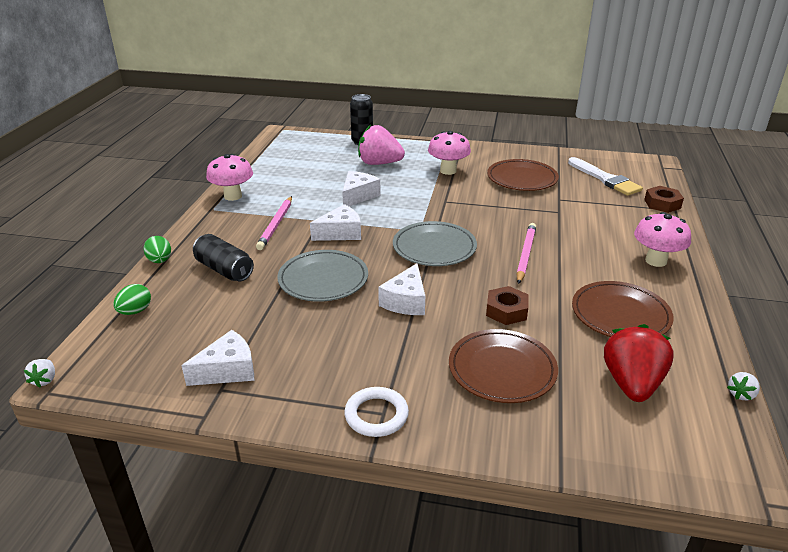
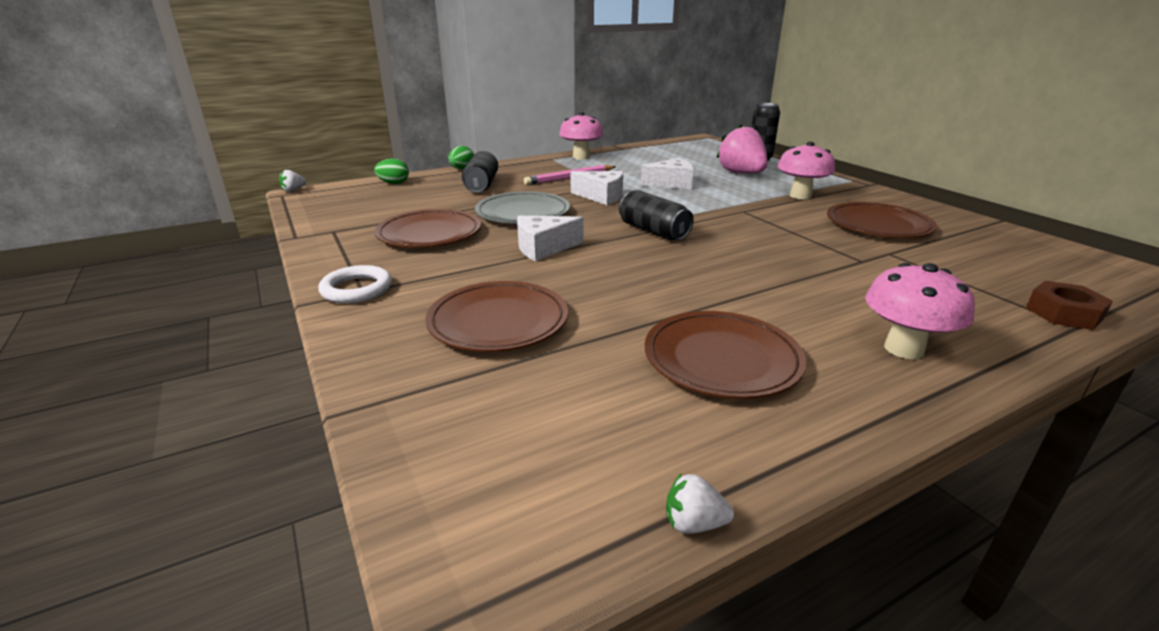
camera: 50 degrees right, 5 degrees down
(227, 370) = (358, 225): white cheese -> none
(305, 340) = (429, 234): none -> brown plate
(434, 247) = (653, 231): grey plate -> black can
(506, 311) = (607, 293): brown nut -> none
(525, 254) = (732, 270): pink pencil -> none
(605, 179) = (1012, 263): white brush -> none
(632, 384) = (581, 410): red strawberry -> none

